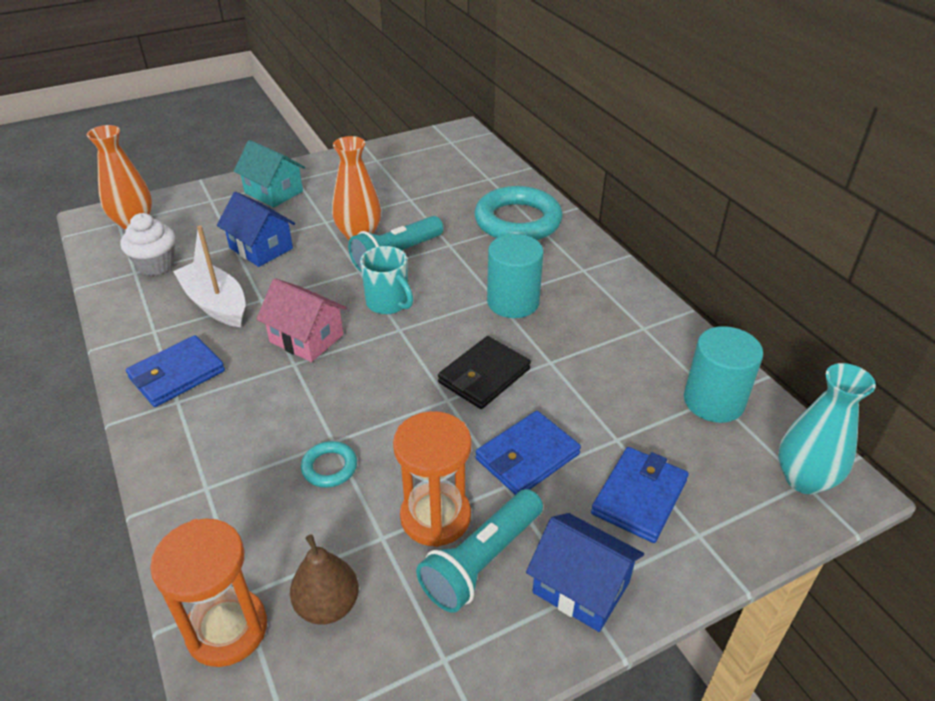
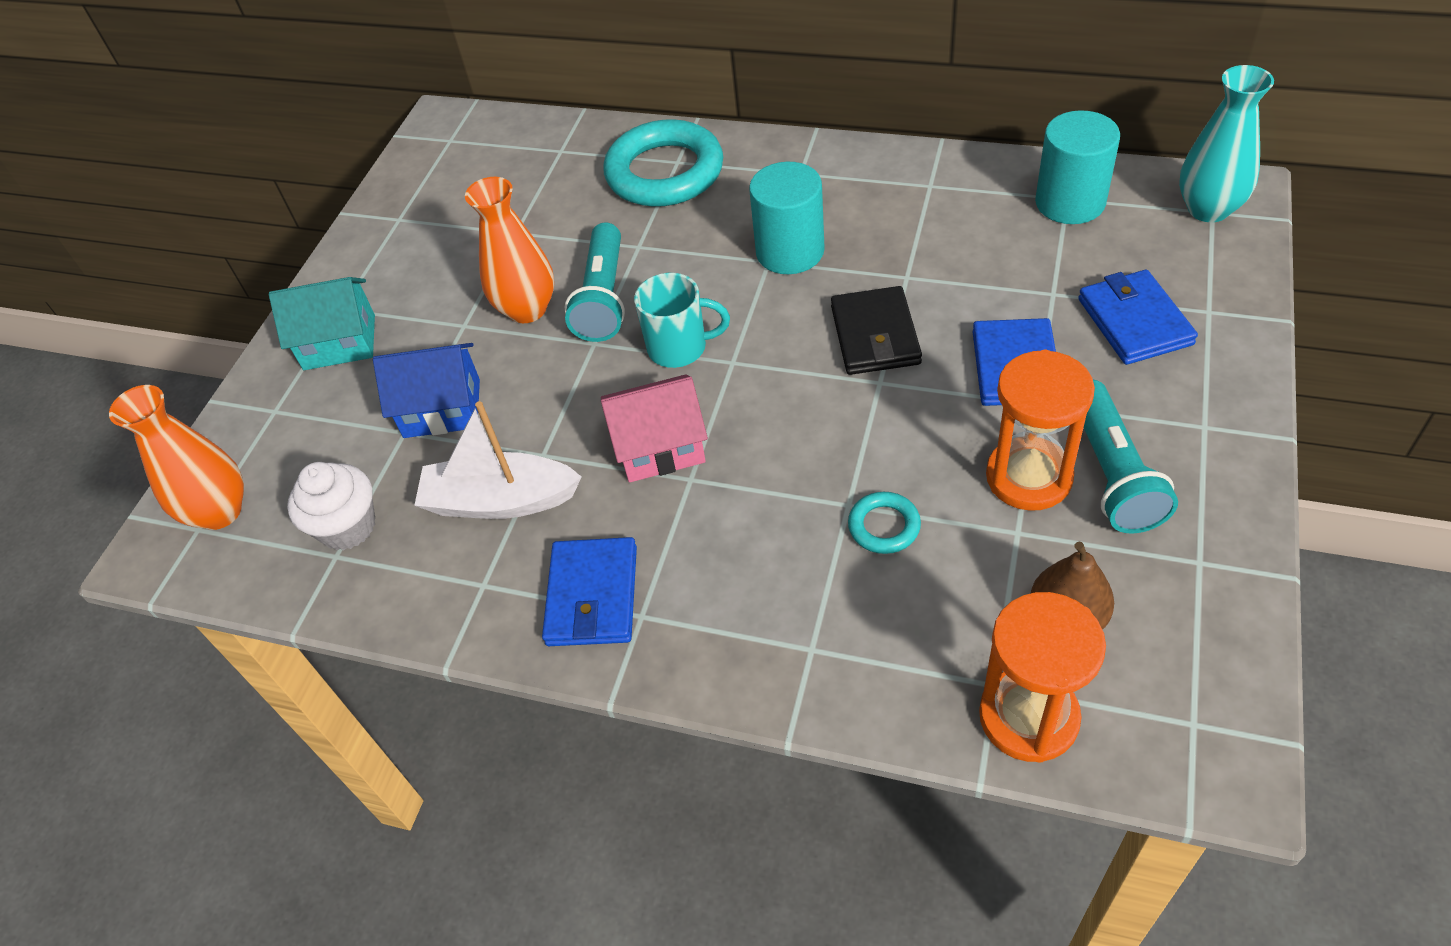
camera: 40 degrees left, 10 degrees up
(581, 587) = (1199, 421): blue house -> none

